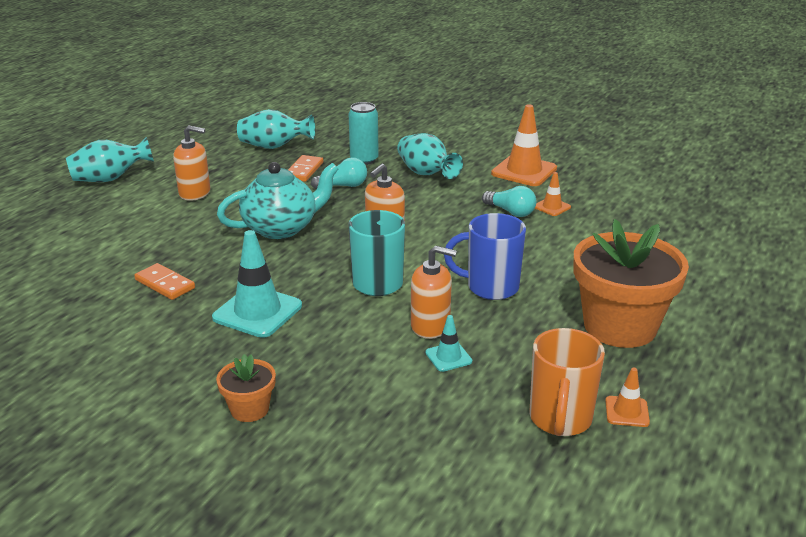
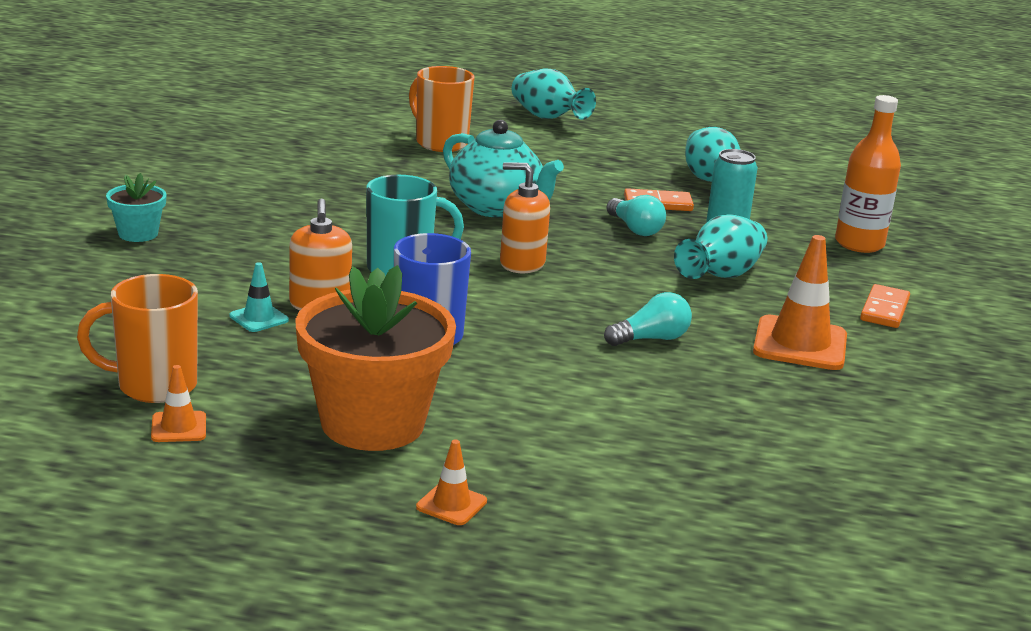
camera: 70 degrees right, 5 degrees down
(130, 230) = (440, 143): none -> orange mug
(165, 284) = (341, 172): orange domino -> orange domino (884, 310)
(195, 193) = (548, 158): orange soap dispenser -> none
(249, 409) = (138, 234): orange flower pot -> turquoise flower pot
(257, 312) = (309, 217): turquoise traffic cone -> none
(395, 127) = (859, 244): none -> orange bottle
(510, 212) = (651, 339): turquoise light bulb -> turquoise light bulb turned 135 degrees counterclockwise
(552, 207) = (693, 369): orange traffic cone -> orange traffic cone (451, 504)

